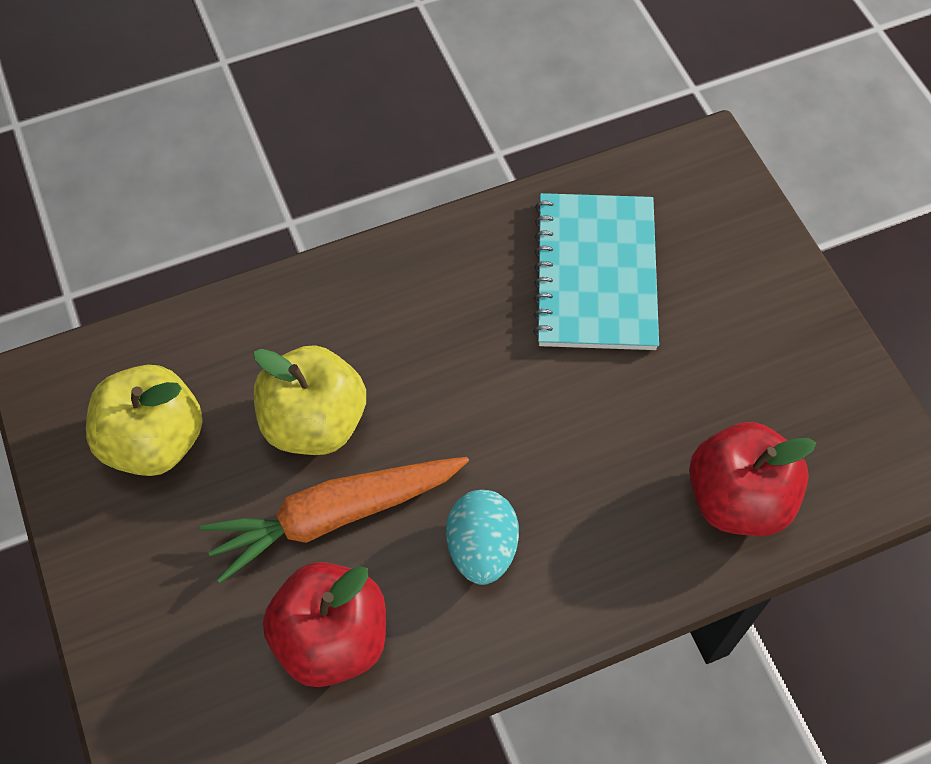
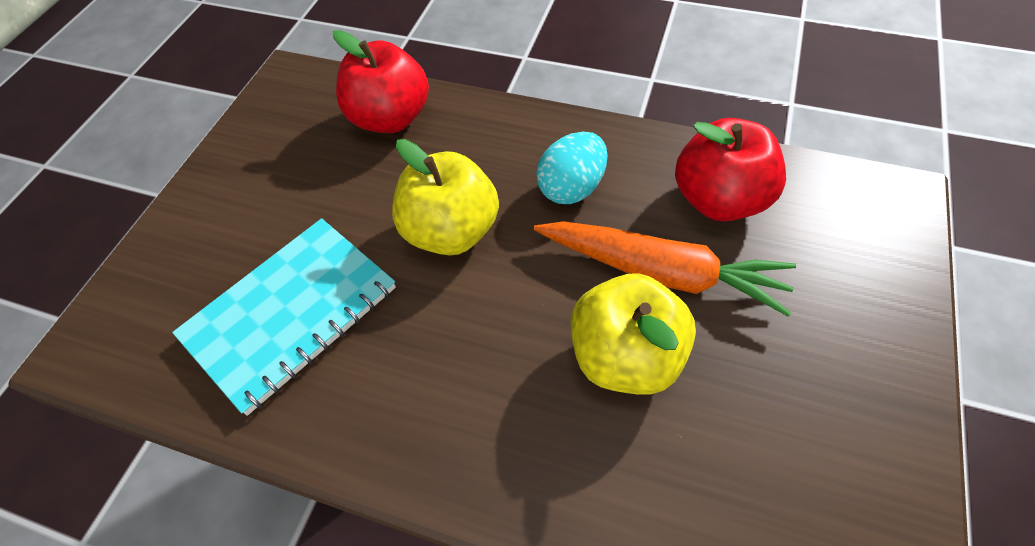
camera: 135 degrees left, 5 degrees down
(154, 441) = (790, 445): yellow apple -> yellow apple (451, 231)

